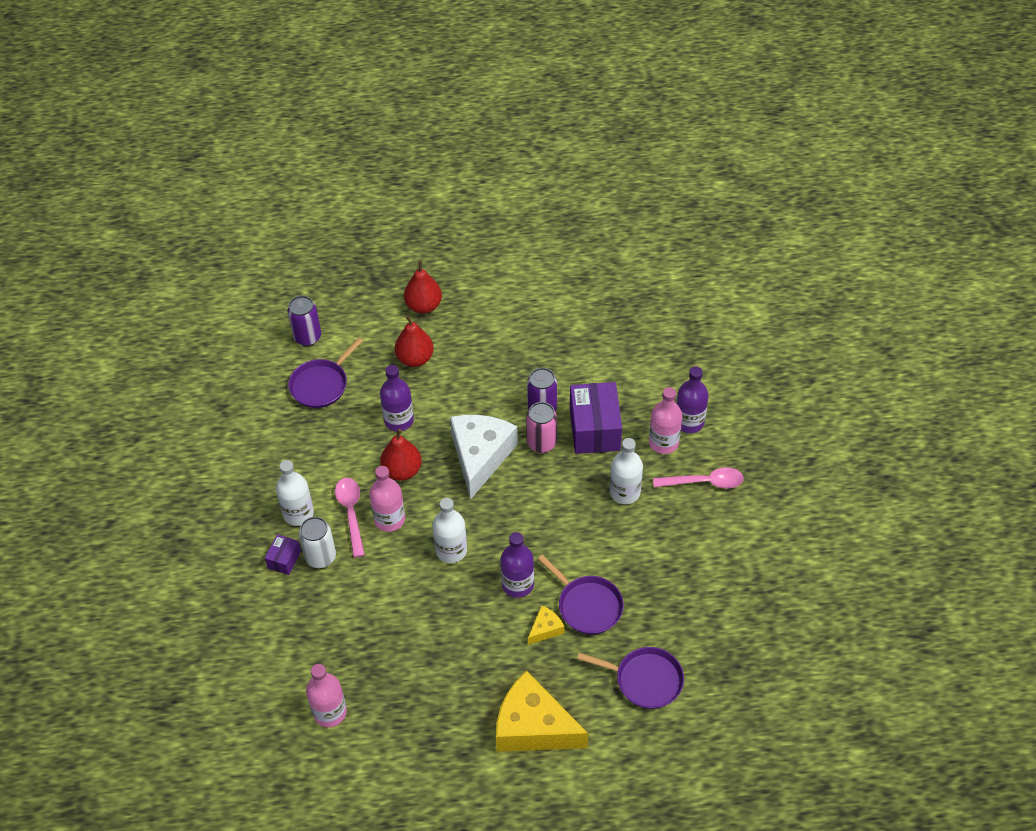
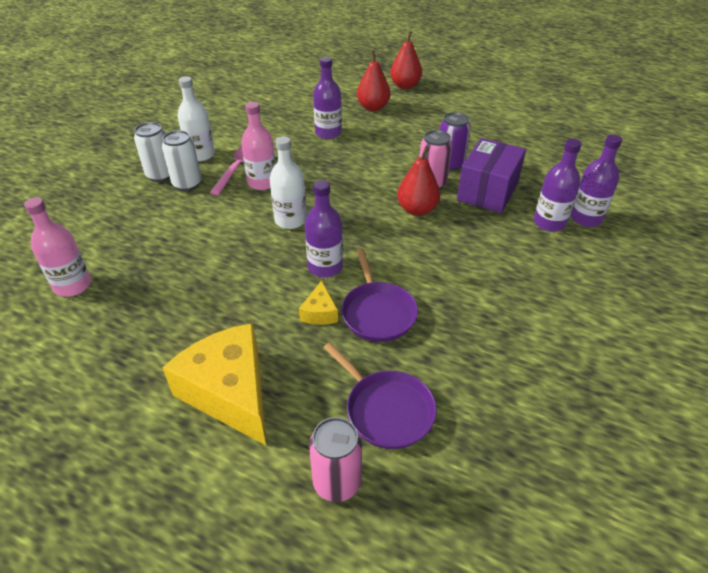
camera: 30 degrees right, 10 degrees down
(284, 559) = (160, 175): purple box -> white can
(307, 337) = (308, 76): purple can -> none
(321, 384) = (293, 99): purple pan -> none
(402, 471) = (302, 159): red pear -> red pear (417, 210)
(480, 456) = (372, 173): white cheese -> none
(545, 629) = (320, 312): yellow cheese -> yellow cheese turned 105 degrees clockwise
(624, 492) = (484, 243): white bottle -> none
(648, 745) = (337, 482): none -> pink can
(663, 442) = (549, 223): pink bottle -> purple bottle
(704, 482) = (575, 266): pink spoon -> none

